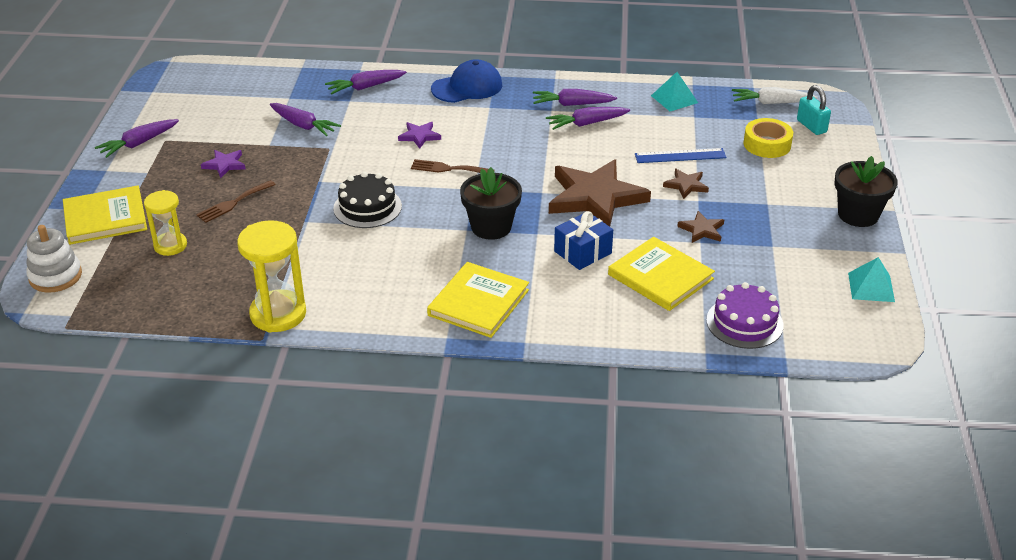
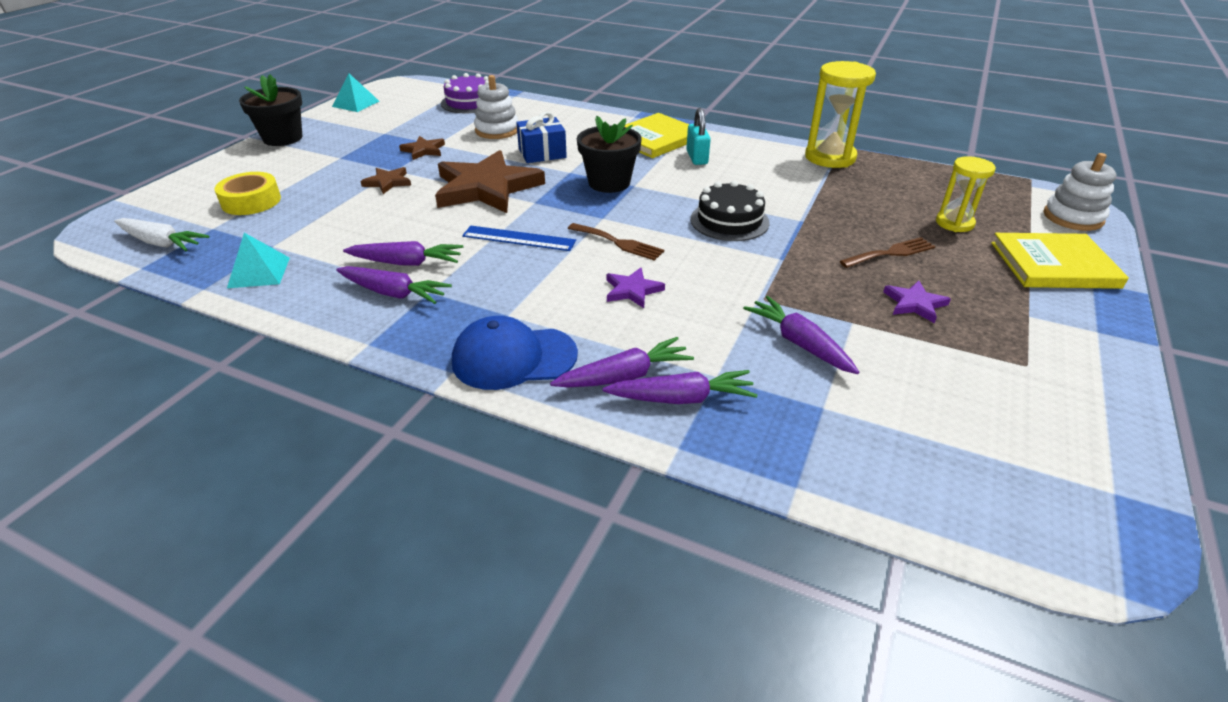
camera: 160 degrees left, 0 degrees up
(139, 143) = (1070, 367): purple carrot -> purple carrot (624, 376)
(660, 277) = (497, 130): yellow book -> white stacking toy
(680, 156) = (354, 208): blue ruler -> blue ruler (519, 238)
(811, 126) = (174, 209): turquoise padlock -> turquoise padlock (697, 157)

